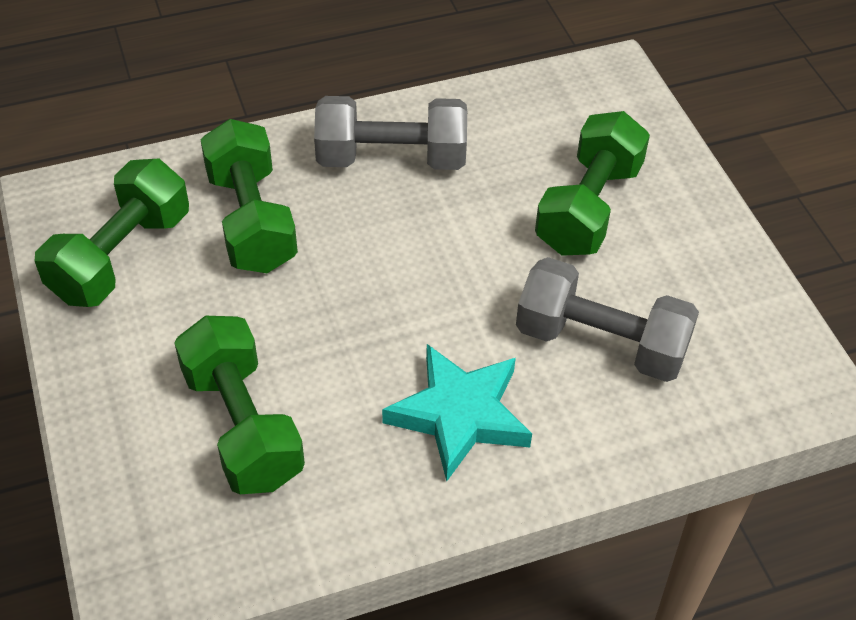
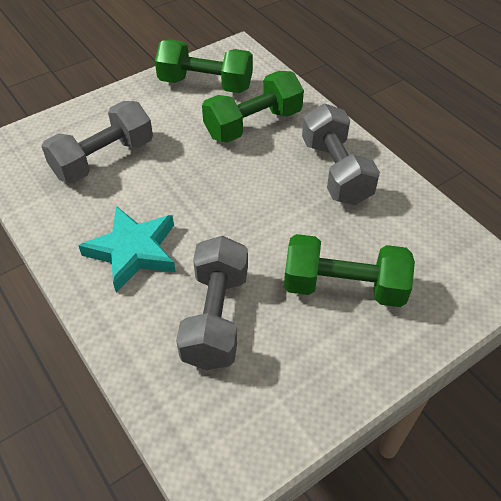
camera: 75 degrees right, 0 degrees up
(242, 426) = (103, 159): green dumbbell -> grey dumbbell

